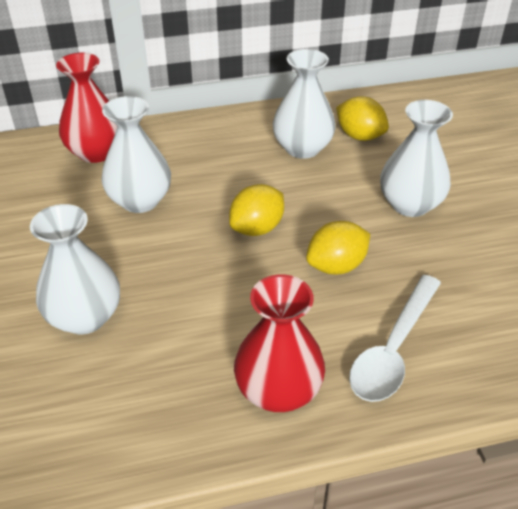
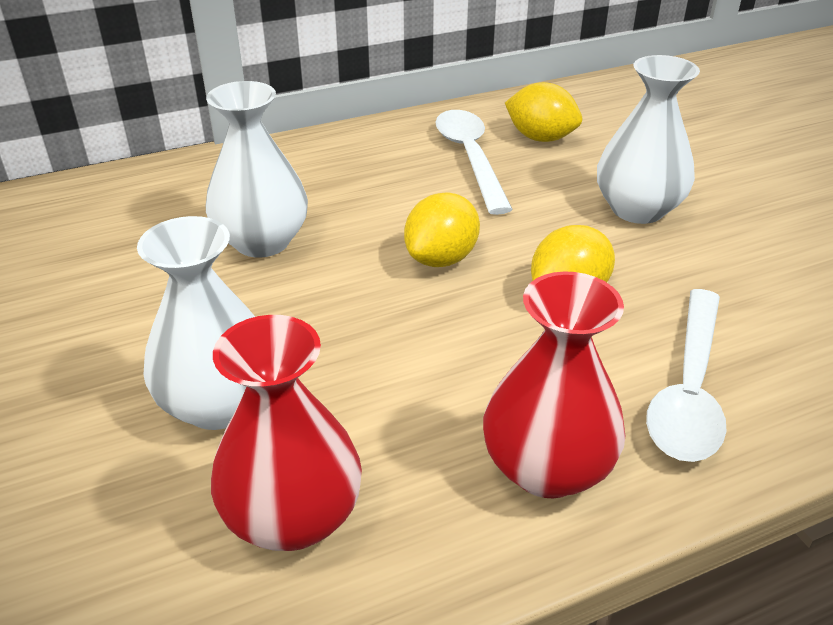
camera: 10 degrees left, 5 degrees down
(96, 152) = (181, 188): red vase -> red vase (293, 517)
(302, 148) = (470, 158): white vase -> white spoon

